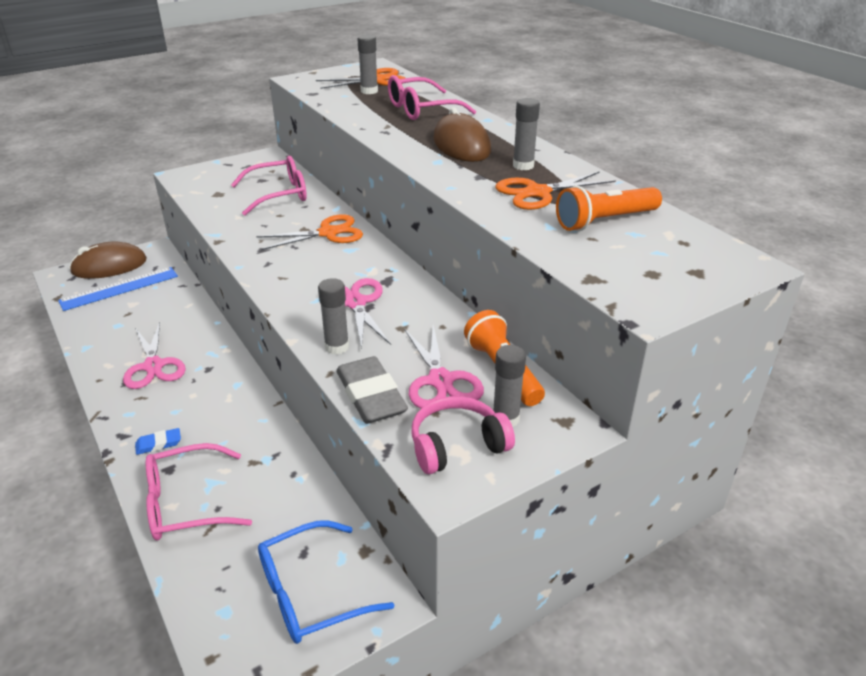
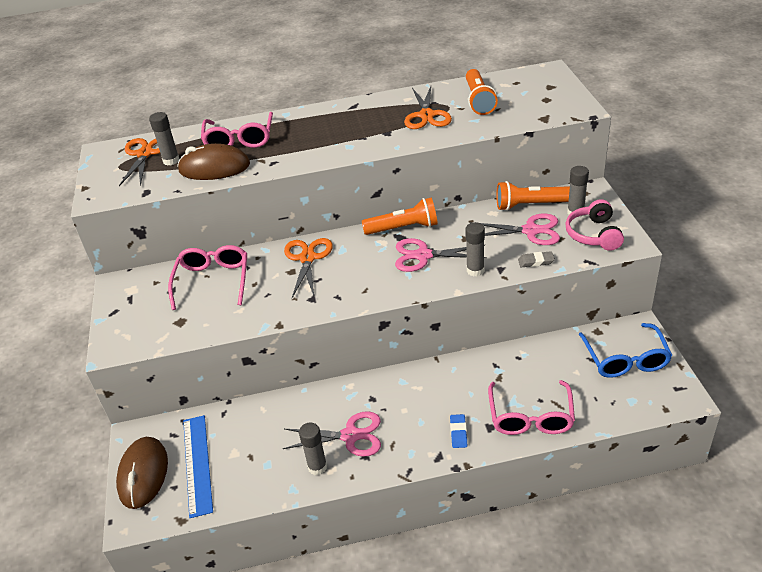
camera: 65 degrees left, 5 degrees up
(371, 395) = (536, 261): grey eraser -> grey eraser, size x0.50
(405, 279) = (403, 228): none -> orange flashlight
(461, 145) = (328, 132): brown mouse -> brown mouse (214, 168)
(523, 166) = (381, 113): grey glue stick -> grey glue stick (317, 467)

